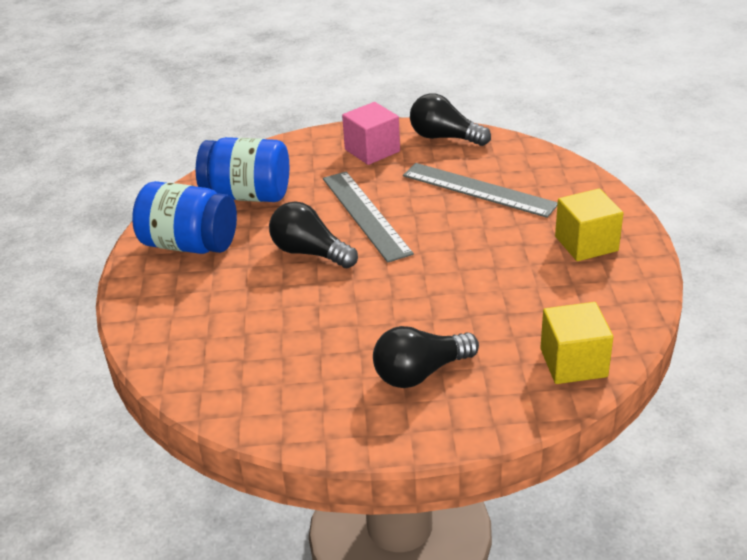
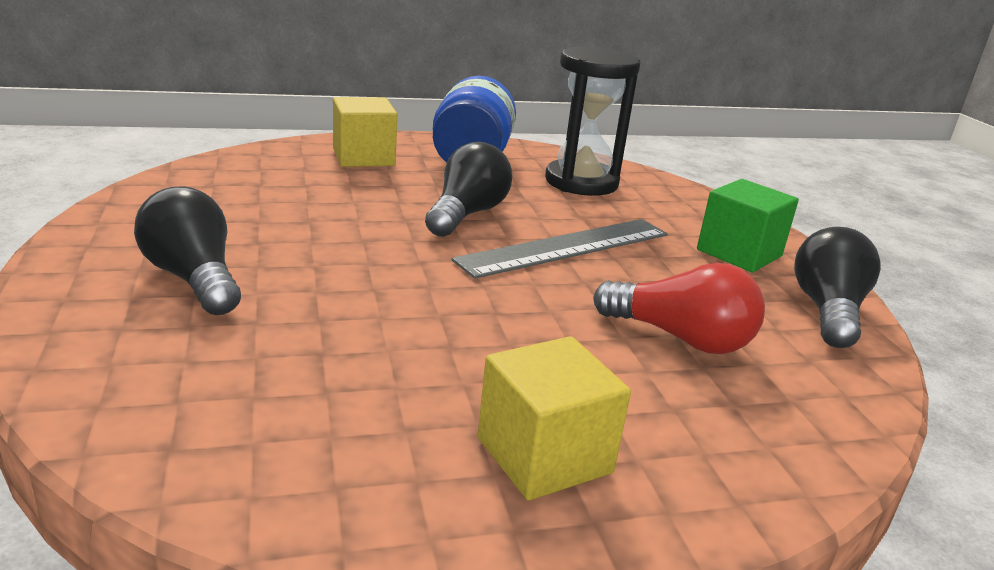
camera: 75 degrees right, 10 degrees down
(248, 195) = (581, 182): blue jar -> black hourglass
(372, 150) = (739, 253): pink cube -> green cube
(478, 190) = (680, 338): grey ruler -> red light bulb
(573, 363) = (163, 414): yellow cube -> yellow cube (363, 157)

